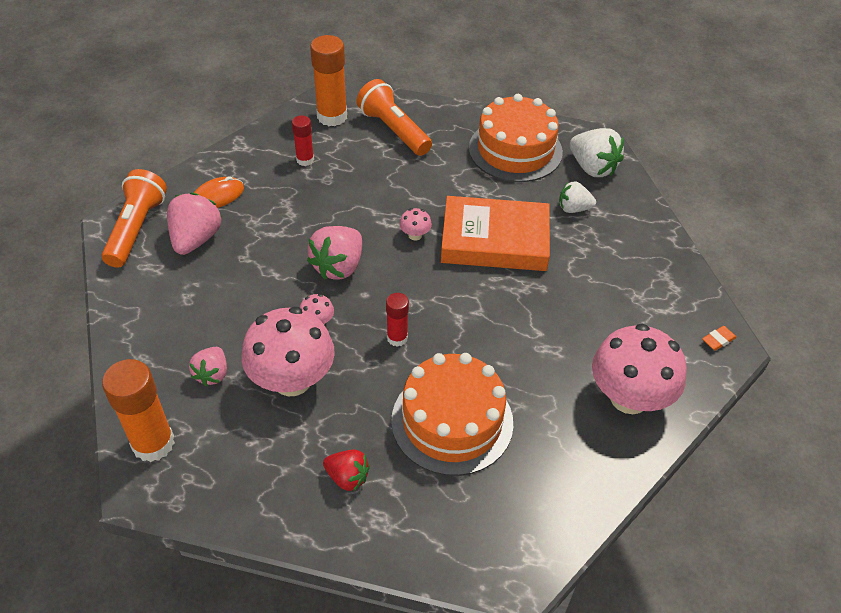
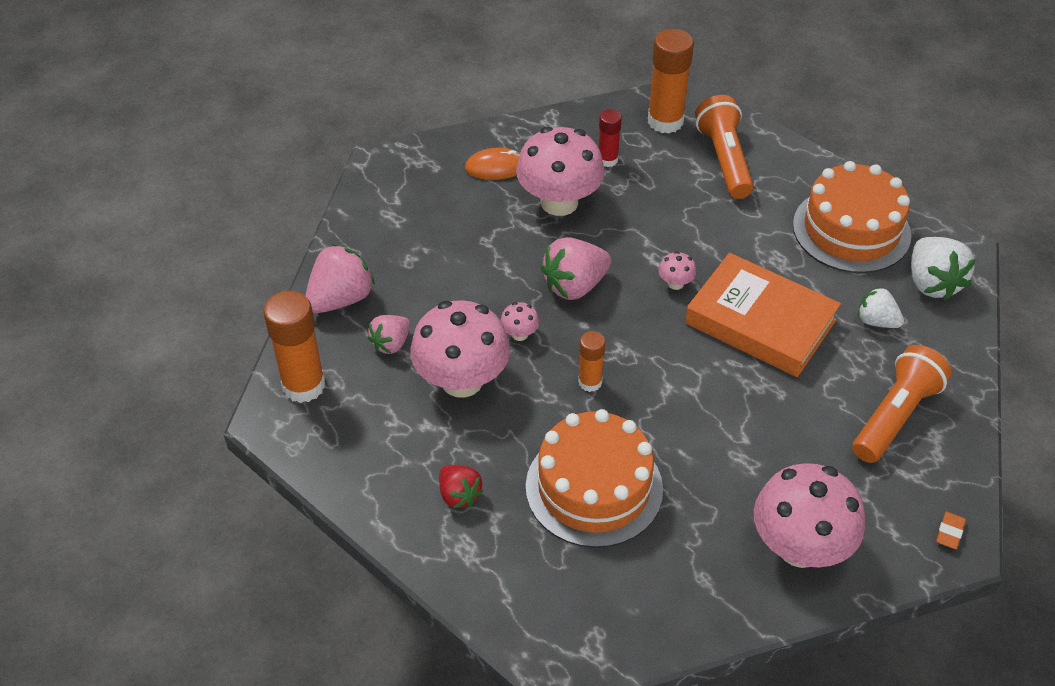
camera: 30 degrees right, 0 degrees up
(136, 229) = (400, 173): orange flashlight -> orange flashlight (895, 416)
(196, 239) = (450, 204): pink strawberry -> pink strawberry (341, 299)
(286, 206) = (559, 202): none -> pink mushroom
(397, 338) = (590, 382): red glue stick -> orange glue stick
(718, 340) = (949, 532): orange eraser -> orange eraser turned 60 degrees counterclockwise

